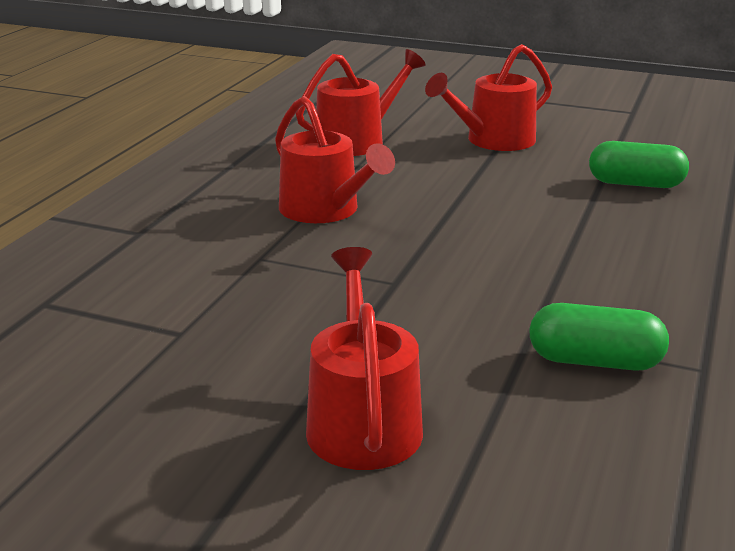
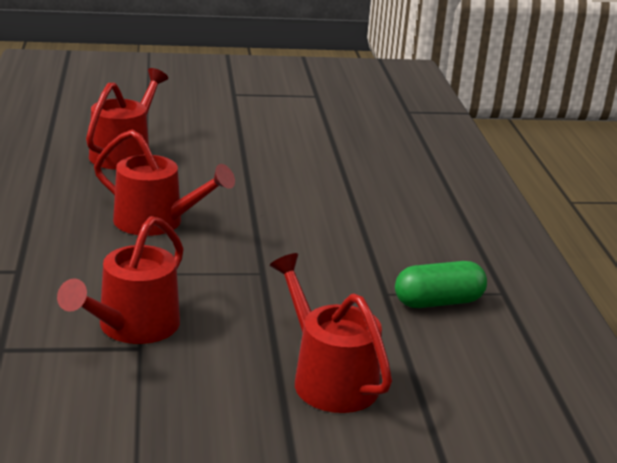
camera: 30 degrees left, 0 degrees up
(493, 140) = (234, 137): red watering can -> red watering can (132, 327)
(635, 184) = (365, 160): green capsule -> none

